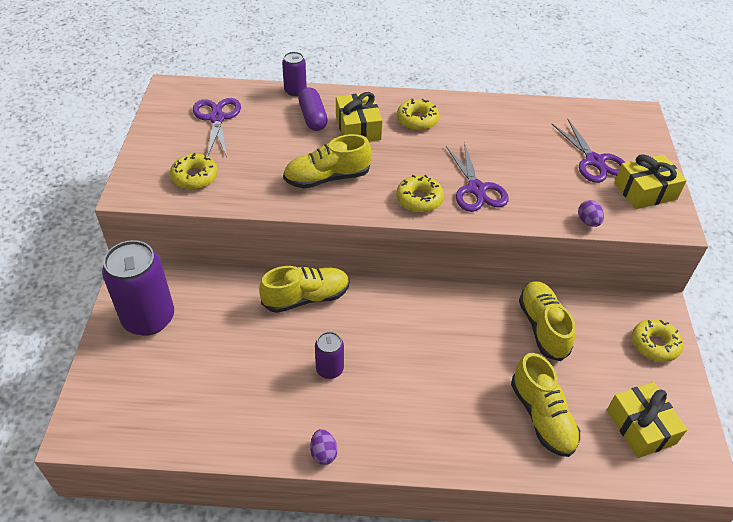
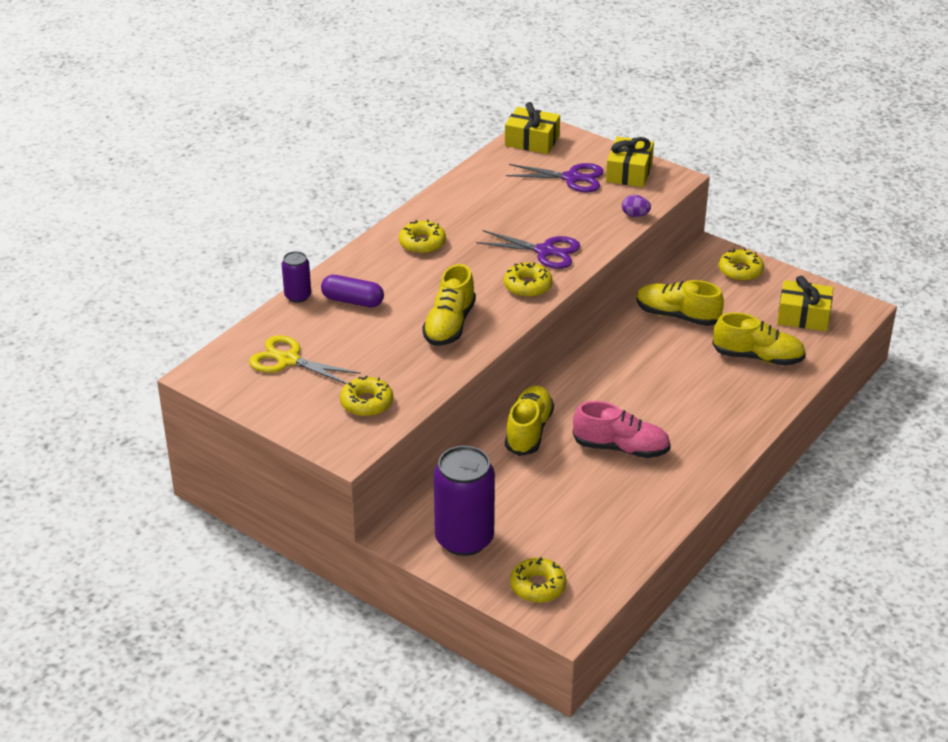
camera: 55 degrees left, 10 degrees down
(116, 392) = (538, 586): none -> yellow donut
(217, 118) = (288, 360): purple scissors -> yellow scissors
(323, 453) = (701, 484): purple egg -> none
(329, 369) = (621, 448): purple can -> pink shoe
(358, 128) = (397, 280): yellow gift -> yellow gift (532, 141)

